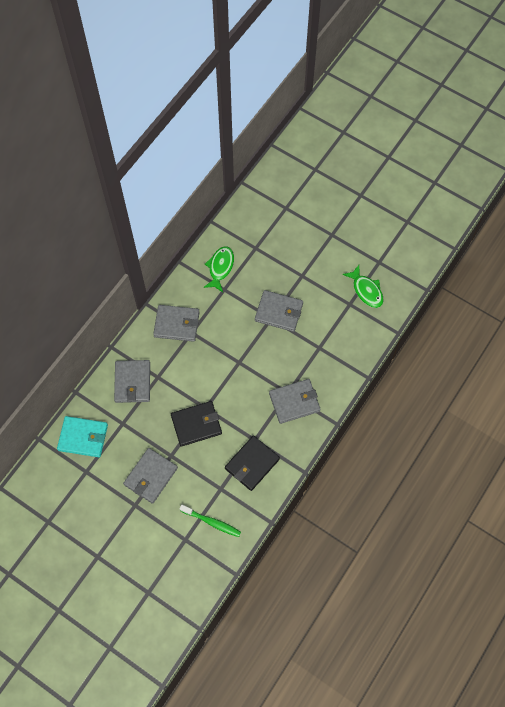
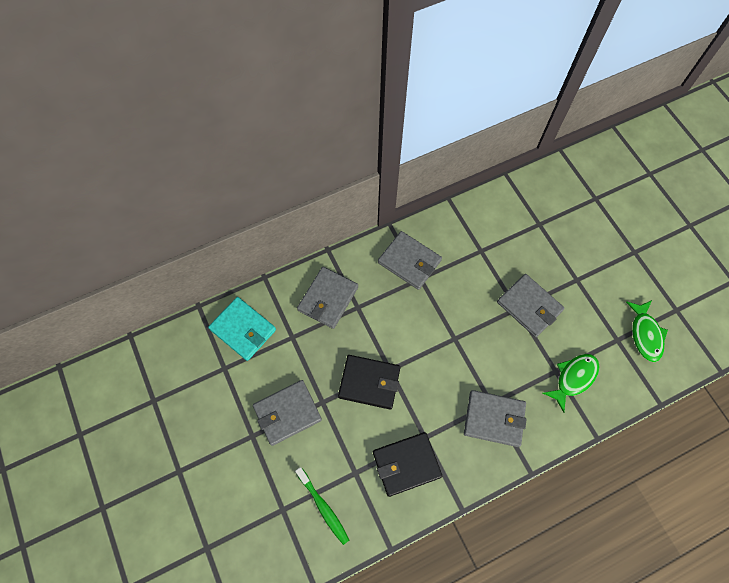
camera: 30 degrees right, 0 degrees up
(220, 268) = (489, 226): green fish -> green fish (573, 378)

